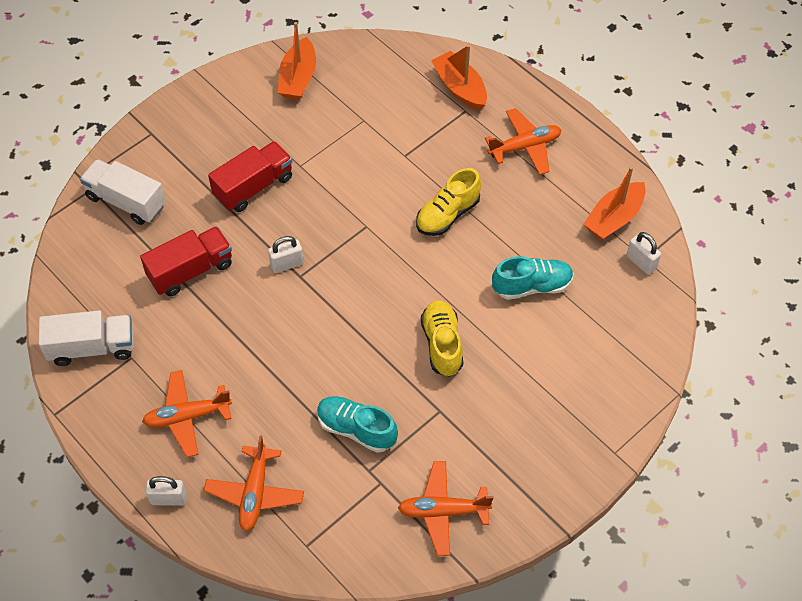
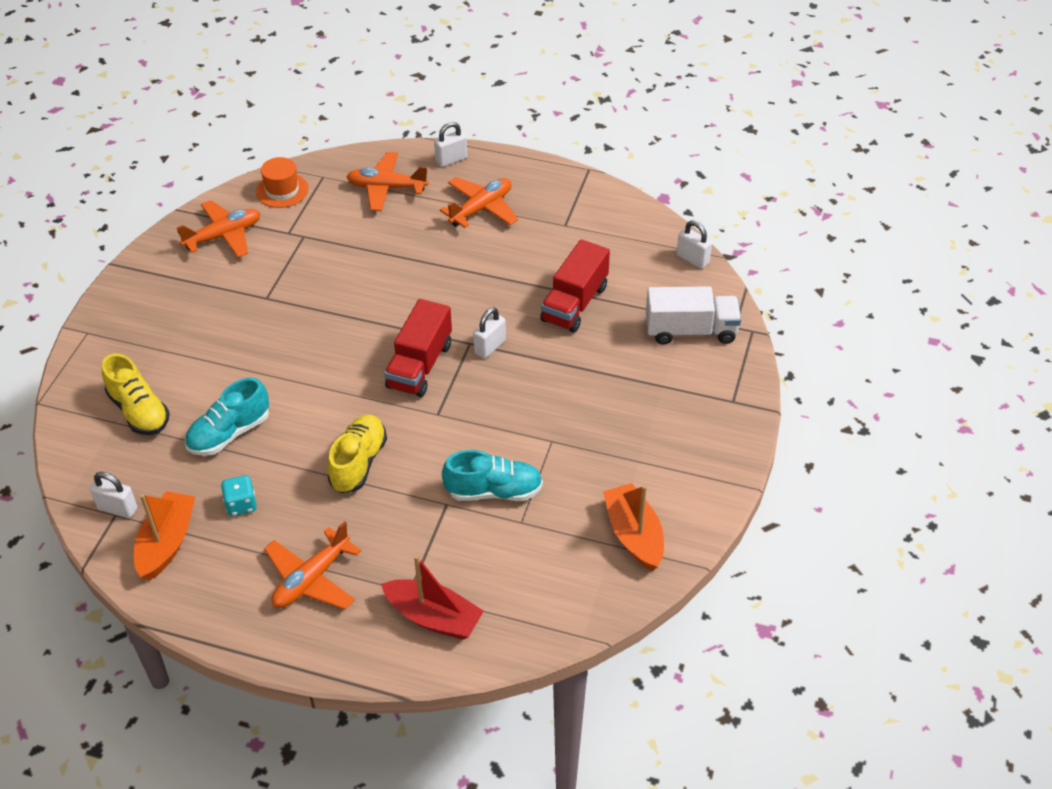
camera: 150 degrees right, 10 degrees down
(62, 265) = (692, 259): none -> white padlock
(92, 347) = (603, 217): white truck -> none
(253, 187) = (581, 398): red truck -> red truck (420, 365)
(255, 493) = (386, 188): orange plane -> orange plane turned 60 degrees counterclockwise
(356, 429) = (332, 256): turquoise shoe -> turquoise shoe (494, 491)
(356, 547) = (282, 190): none -> orange hat
(442, 344) = (294, 346): yellow shoe -> yellow shoe (139, 411)
(460, 88) = (433, 617): orange boat -> red boat
(549, 222) = (241, 505): none -> turquoise dice

